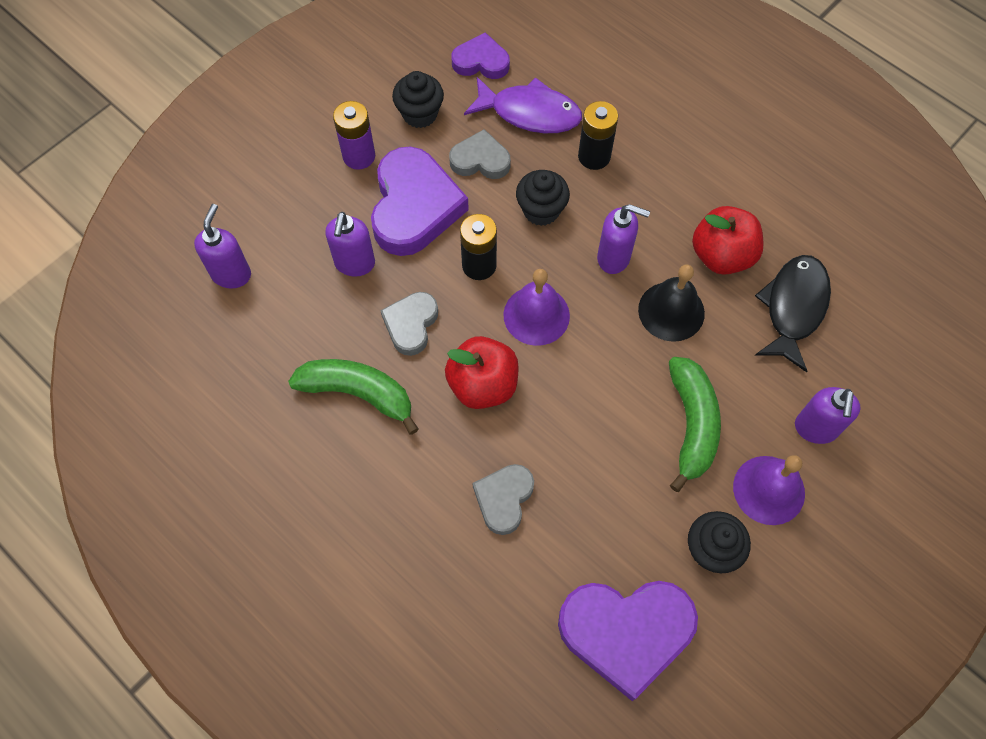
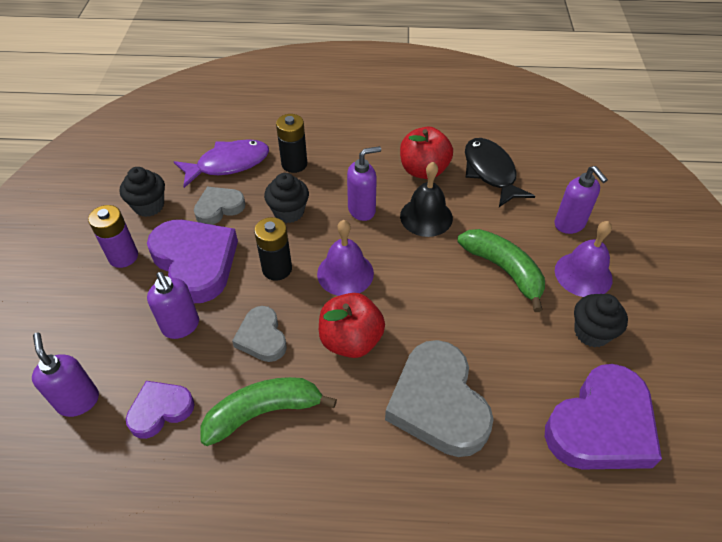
camera: 40 degrees left, 15 degrees down
(481, 61) = (167, 154): purple heart -> purple heart (160, 410)
(504, 499) = (438, 403): grey heart -> grey heart, size x1.81

